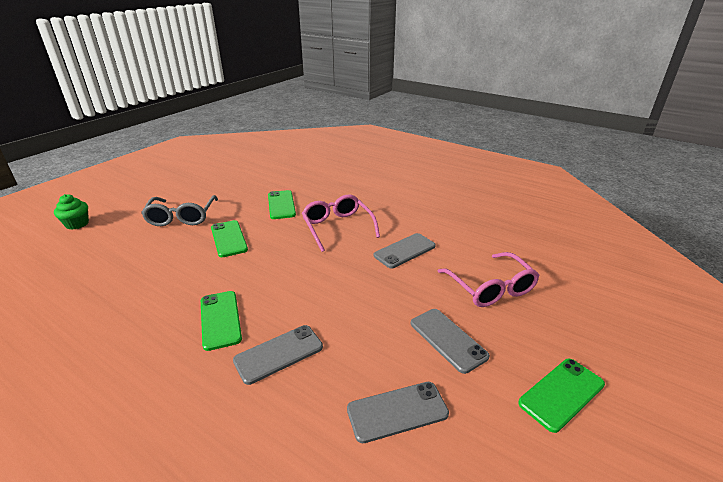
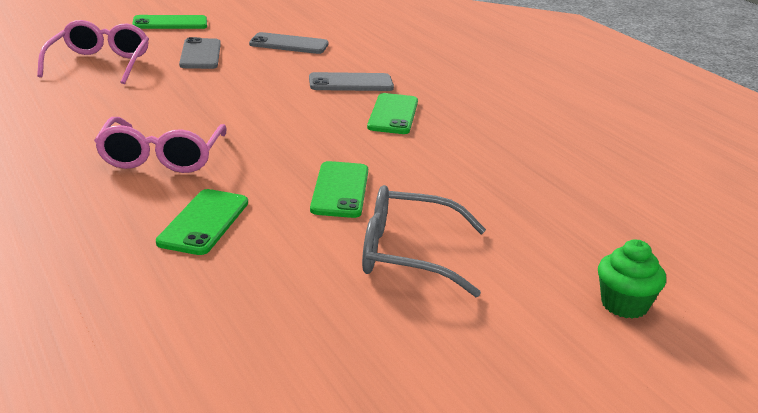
camera: 155 degrees left, 5 degrees down
(182, 217) = (407, 255): grey glasses -> grey glasses turned 105 degrees counterclockwise
(404, 251) = (122, 109): grey phone -> none

